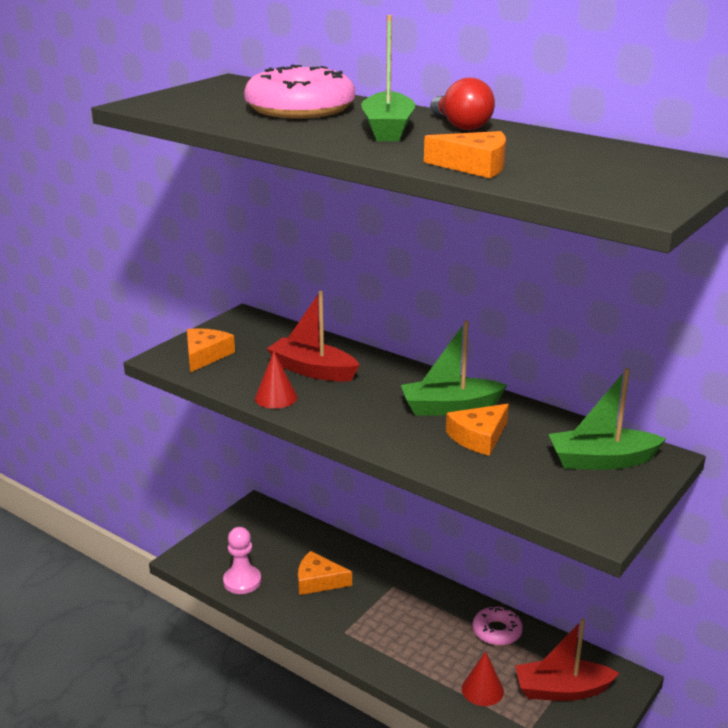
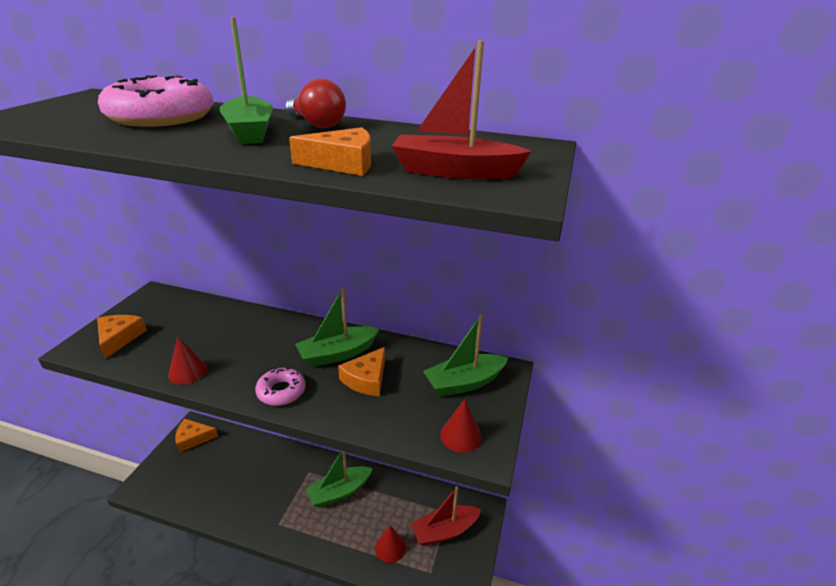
camera: 20 degrees left, 5 degrees up
(242, 581) = (189, 497): pink pawn -> none
(312, 370) = (218, 337): red boat -> red boat (454, 171)
(318, 581) = (251, 481): orange cheese -> orange cheese (193, 438)
(428, 616) = (339, 492): none -> green boat
(497, 631) = (390, 492): pink donut -> pink donut (281, 391)
(577, 508) = (460, 435): none -> red cone

